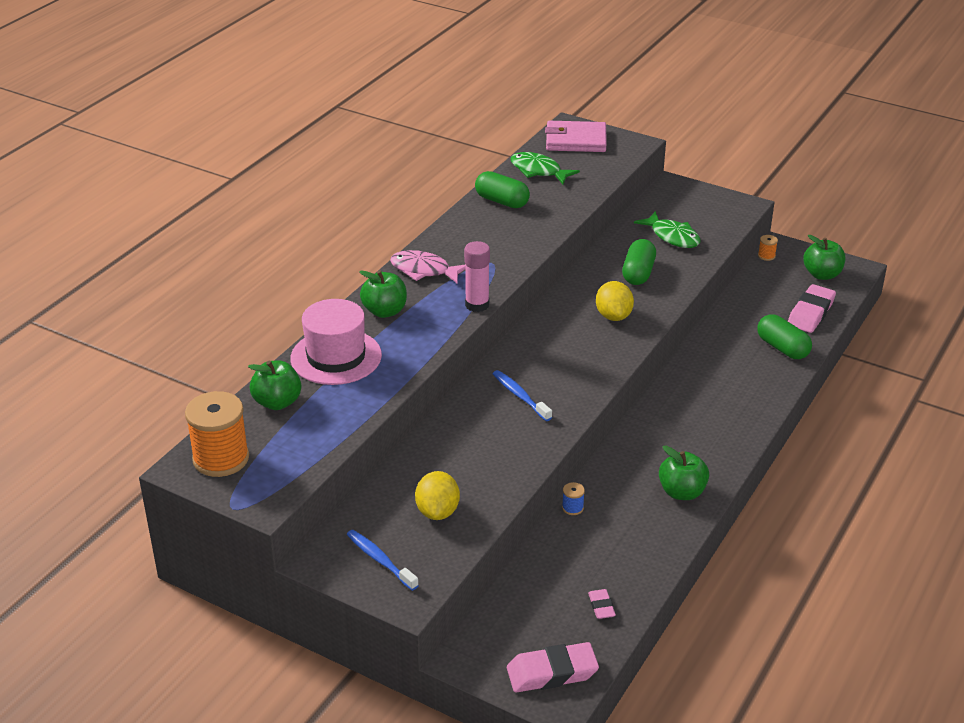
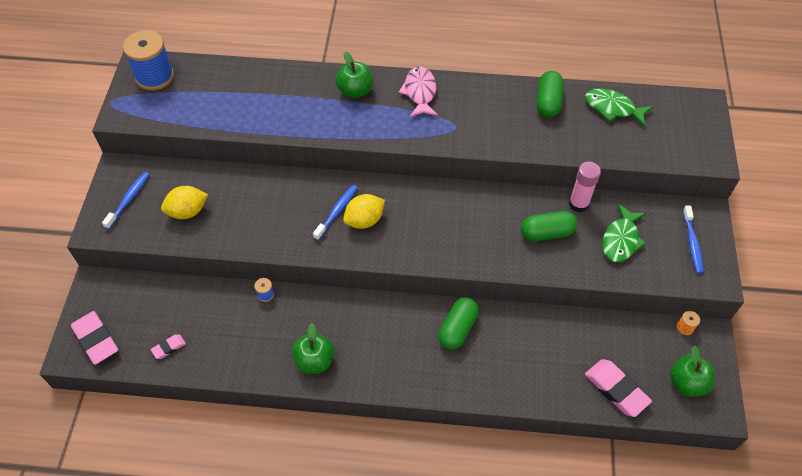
camera: 65 degrees right, 20 degrees up
(221, 459) = (154, 76): orange spool -> blue spool
(277, 402) = (223, 78): green apple -> none
(336, 357) = (287, 87): pink hat -> none
(477, 305) = (393, 139): pink glue stick -> pink glue stick (578, 204)
(538, 171) = (612, 108): green fish -> green fish turned 75 degrees counterclockwise
(576, 140) = (683, 115): pink wallet -> none
(613, 316) = (474, 236): yellow lemon -> yellow lemon (364, 220)
(700, 203) = (692, 243): none -> blue toothbrush
(782, 348) = (547, 380): green capsule -> green capsule (457, 329)
(810, 313) = (616, 389): pink eraser -> pink eraser turned 45 degrees clockwise

